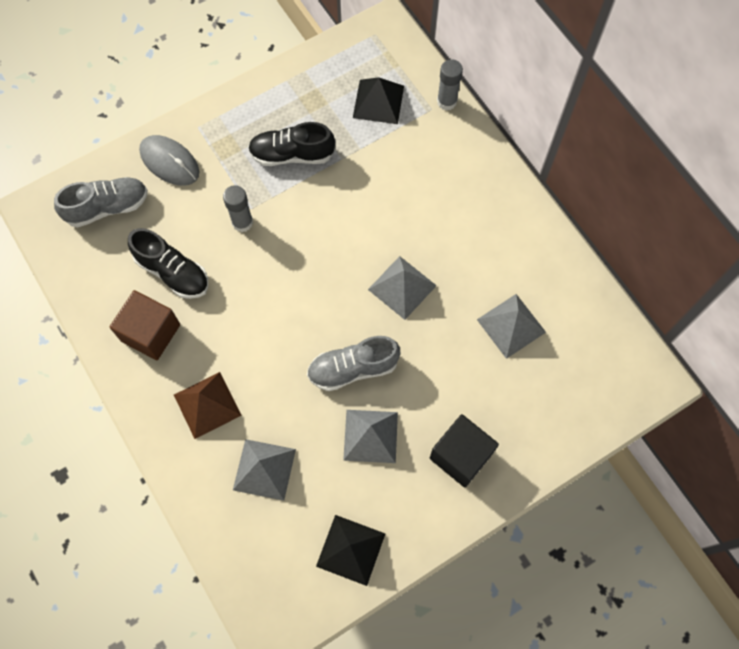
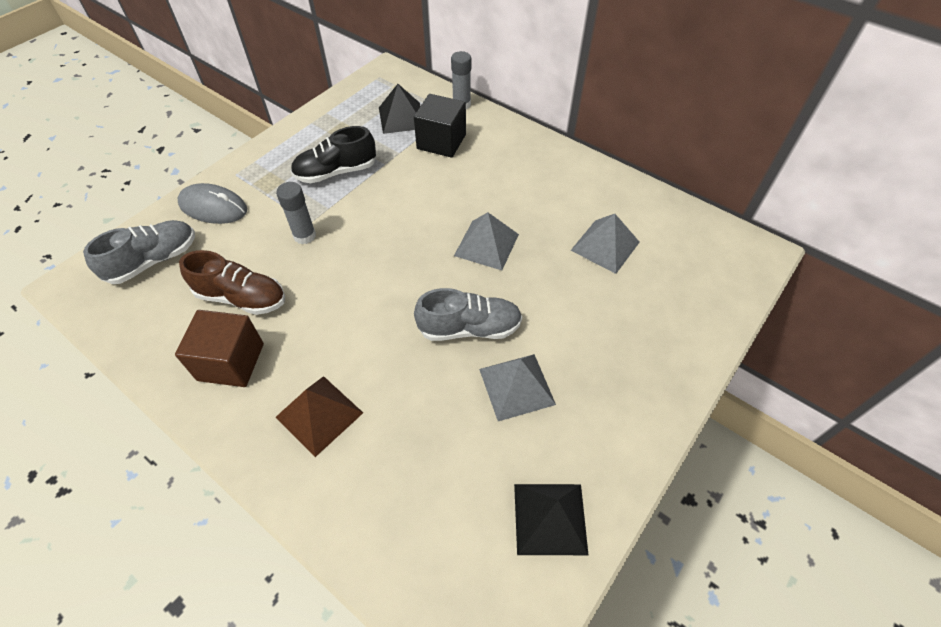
camera: 20 degrees left, 15 degrees down
(173, 272) = (242, 297): black shoe -> brown shoe
(264, 469) = (411, 462): grey pyramid -> none
(353, 368) = (469, 328): grey shoe -> grey shoe turned 150 degrees counterclockwise
(461, 455) = (620, 374): black cube -> black cube (441, 142)

